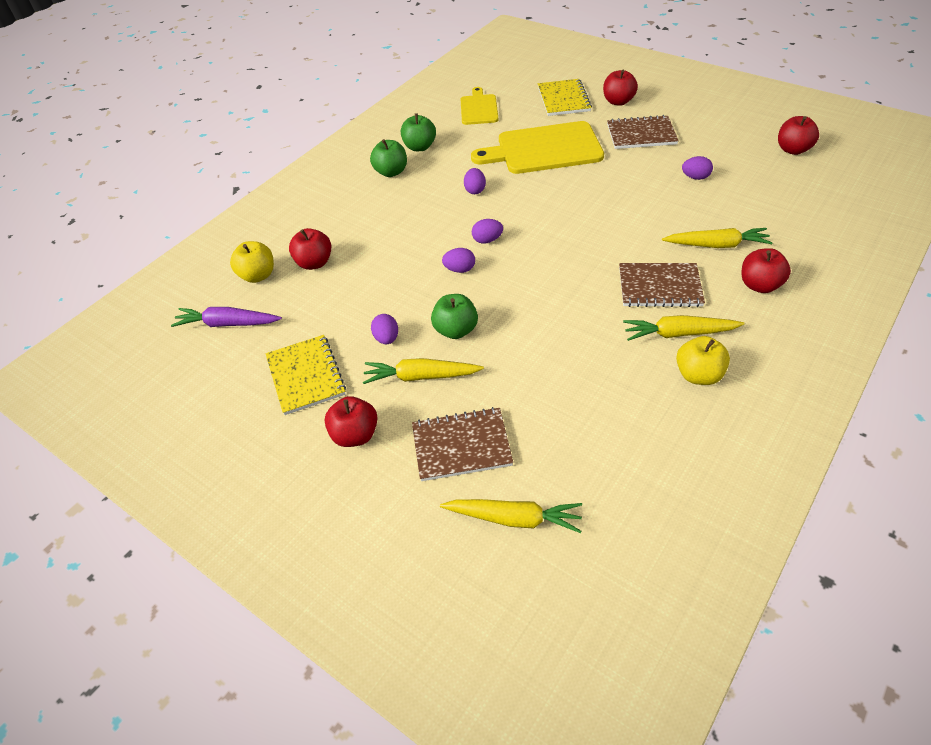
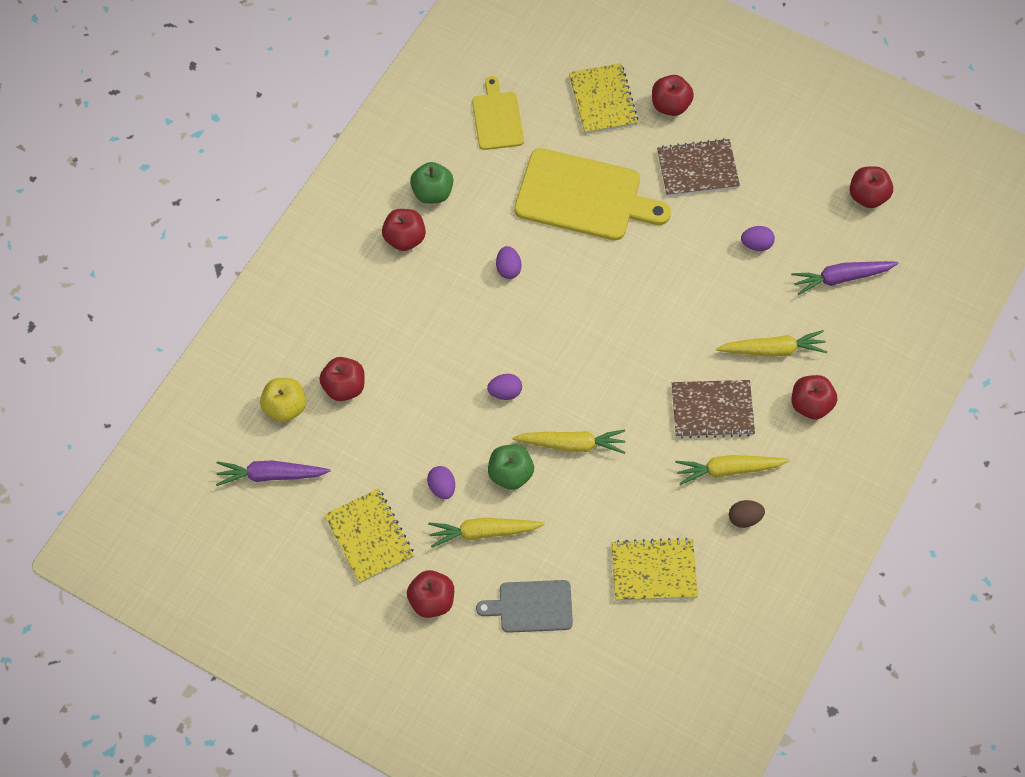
camera: 10 degrees left, 15 degrees up
(391, 172) = (404, 239): green apple -> red apple
(461, 446) = (531, 606): brown notebook -> grey cutting board
(487, 240) = (530, 348): purple egg -> none
(514, 519) = (584, 674): yellow carrot -> yellow carrot (572, 444)
(544, 149) = (584, 196): yellow cutting board -> yellow cutting board turned 150 degrees counterclockwise
(599, 418) = (653, 571): none -> yellow notebook
(698, 375) = (744, 518): yellow apple -> brown egg
(777, 198) = (841, 278): none -> purple carrot

